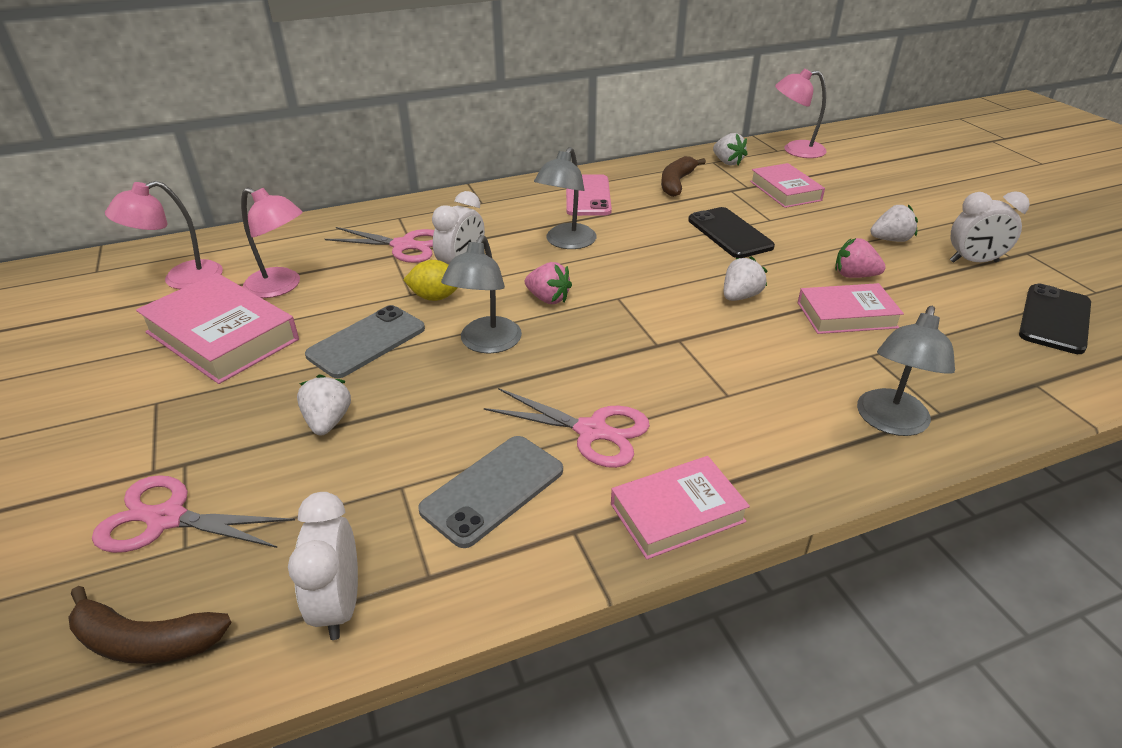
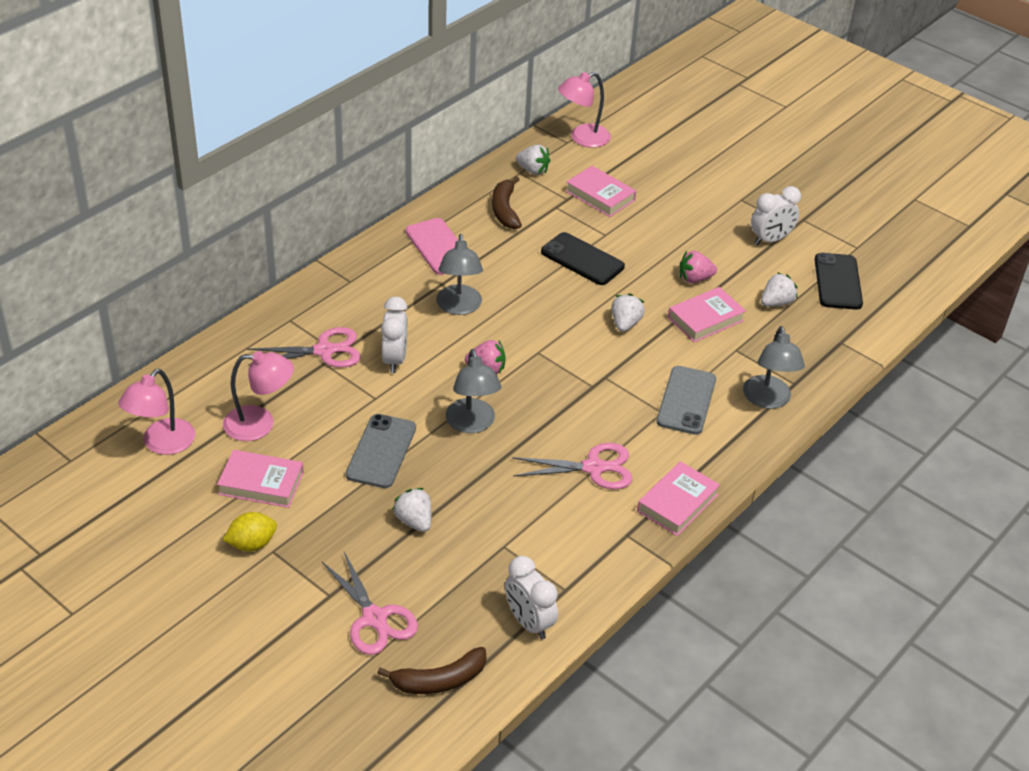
camera: 30 degrees left, 5 degrees up
(166, 519) = (374, 618): pink scissors -> pink scissors turned 105 degrees counterclockwise
(222, 336) = (261, 483): pink book -> pink book, size x0.64
(435, 297) = (398, 395): yellow lemon -> yellow lemon (252, 544)
(493, 490) = (562, 528): grey phone -> grey phone (686, 400)
(890, 240) = (705, 232): white strawberry -> white strawberry (776, 303)

